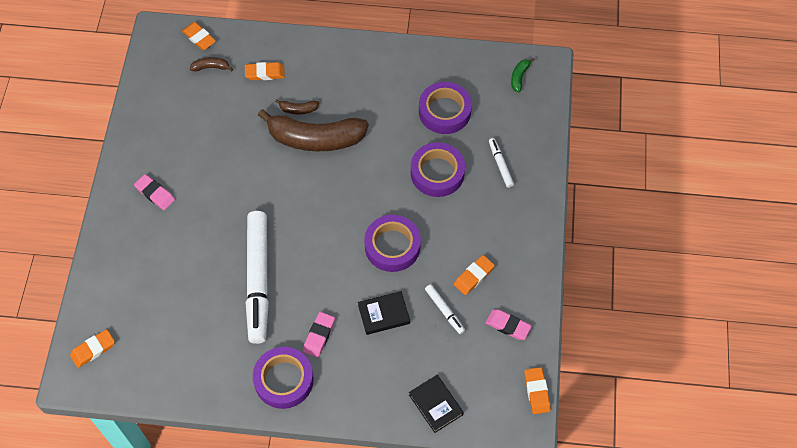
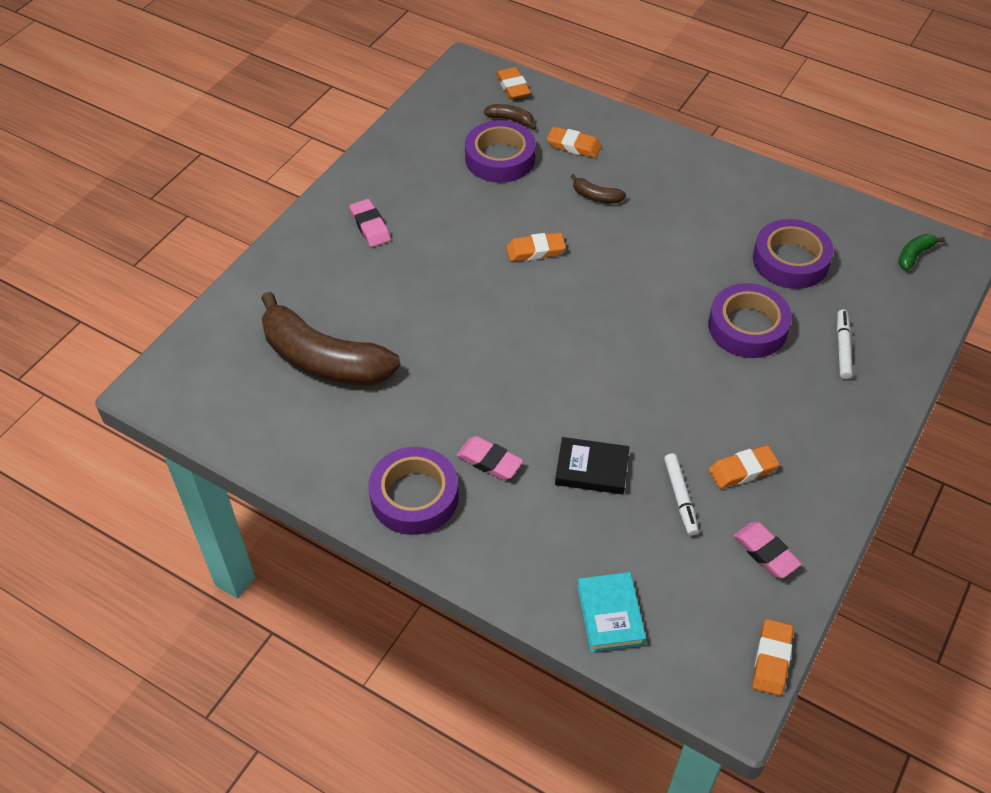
camera: 25 degrees right, 10 degrees down
(93, 349) = (197, 366): orange eraser -> orange eraser (535, 250)
(258, 280) = (445, 365): white marker -> none
(315, 139) = (601, 234): brown banana -> brown banana (323, 359)
(319, 336) = (489, 461): pink eraser -> pink eraser turned 75 degrees clockwise
(392, 246) = (644, 391): purple tape -> purple tape (500, 158)
(435, 405) = (610, 614): black book -> turquoise book

